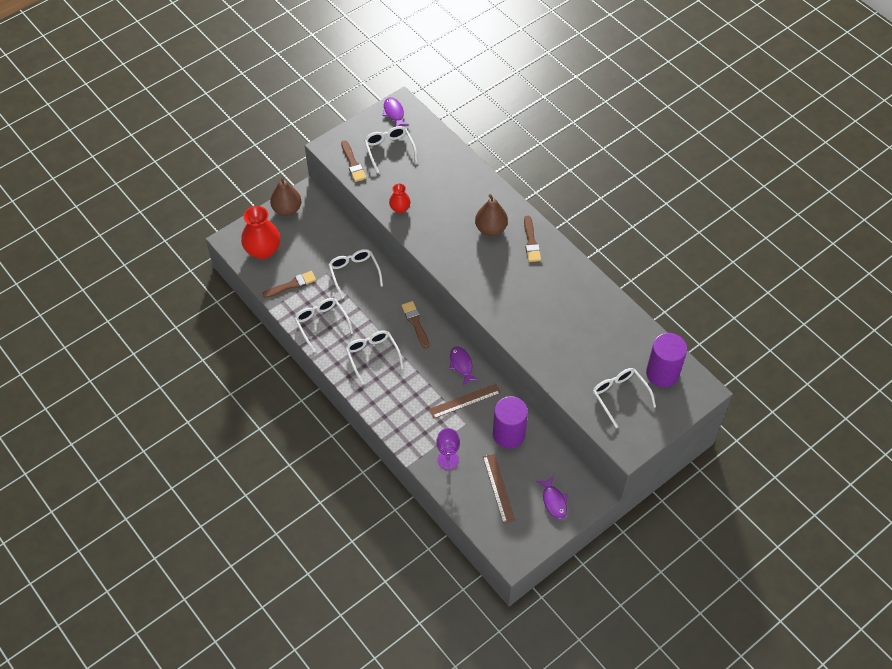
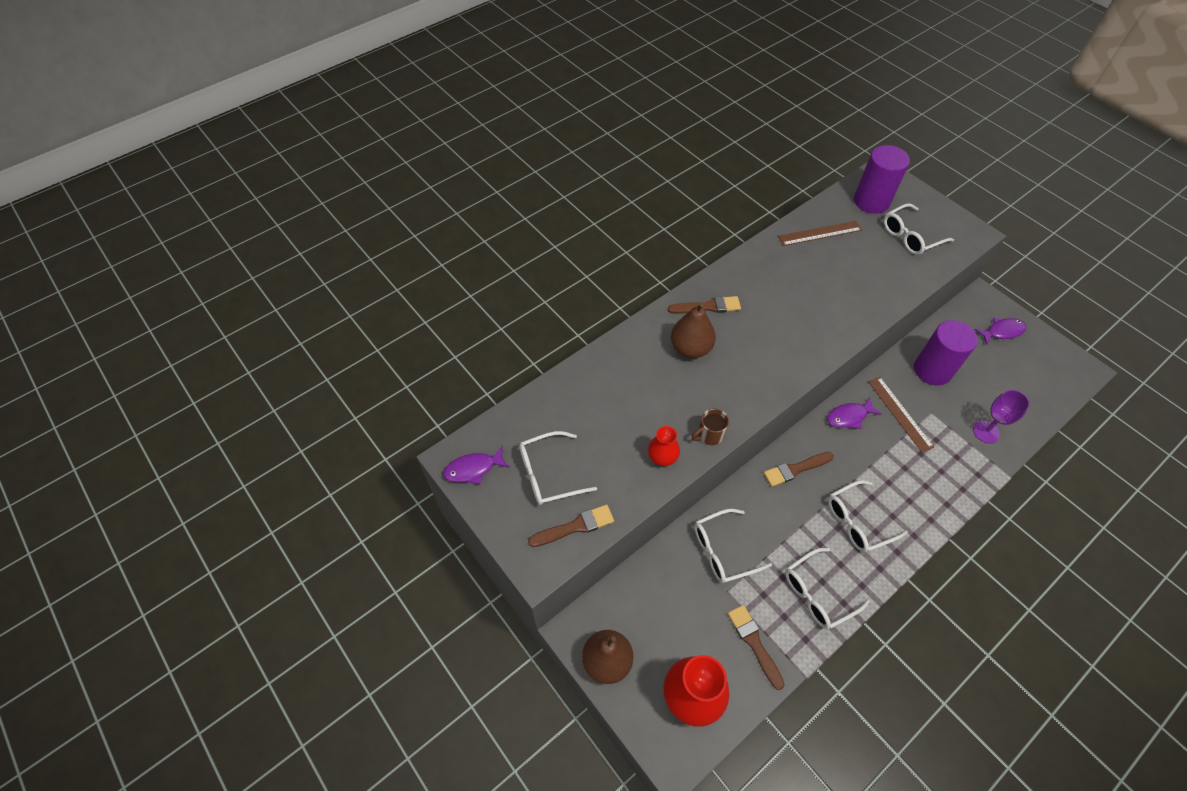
camera: 90 degrees left, 0 degrees up
(416, 235) = (709, 435): none -> brown mug
(499, 488) = (1004, 381): brown ruler -> brown ruler (820, 233)

